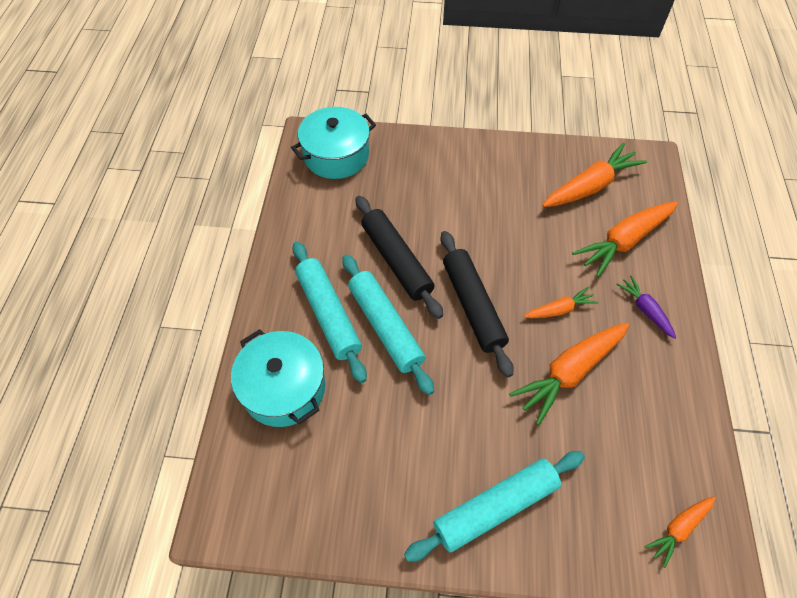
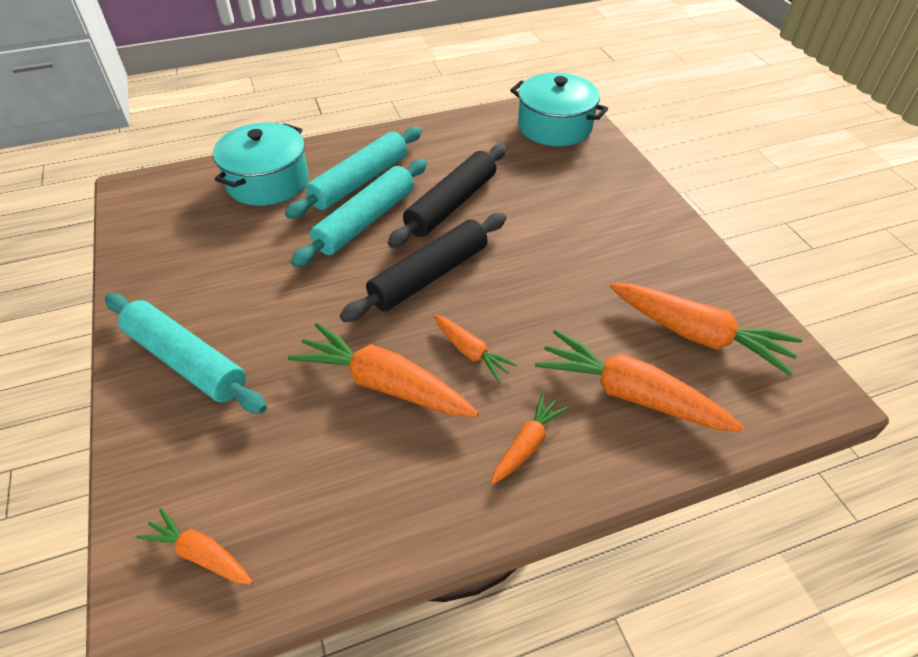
camera: 65 degrees right, 10 degrees down
(645, 309) = (527, 444): purple carrot -> orange carrot

